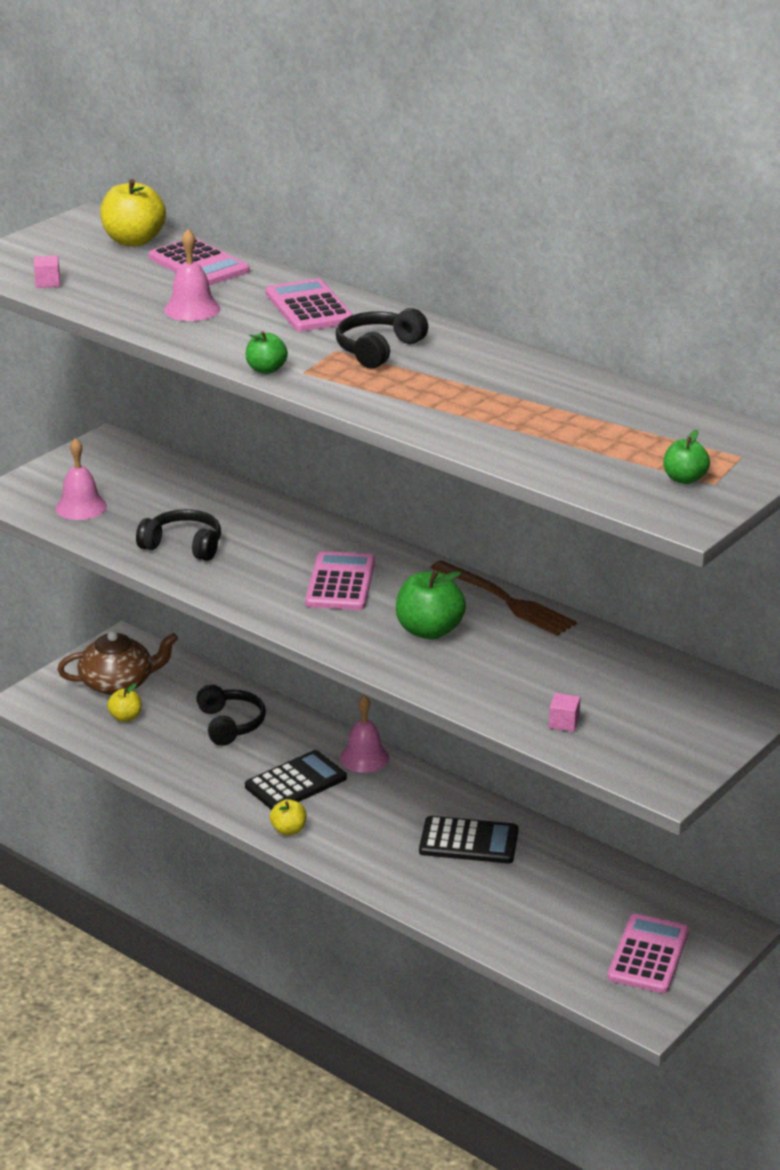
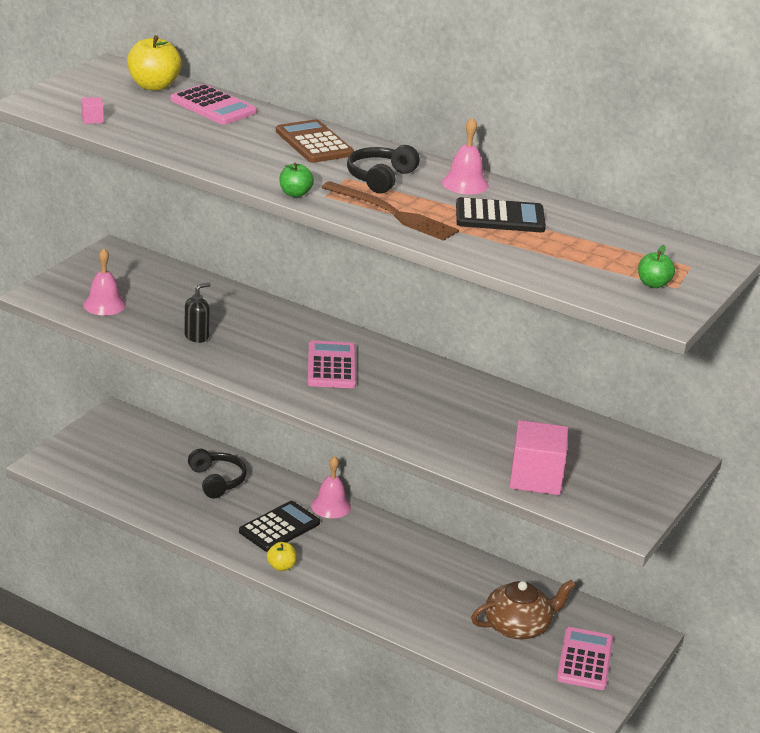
camera: 10 degrees left, 0 degrees up
(118, 683) = (118, 448): brown teapot -> brown teapot (518, 626)
(125, 717) = (130, 476): yellow apple -> none
(183, 546) = (196, 336): black headphones -> black soap dispenser
(192, 309) = (219, 143): pink bell -> pink bell (465, 184)
(309, 307) = (314, 143): pink calculator -> brown calculator
(429, 631) = (412, 405): green apple -> none
(469, 841) = (427, 572): black calculator -> black calculator (500, 217)
(505, 600) = (466, 379): brown fork -> brown fork (392, 213)
(564, 723) = (536, 478): pink cube -> pink cube, size x2.42

